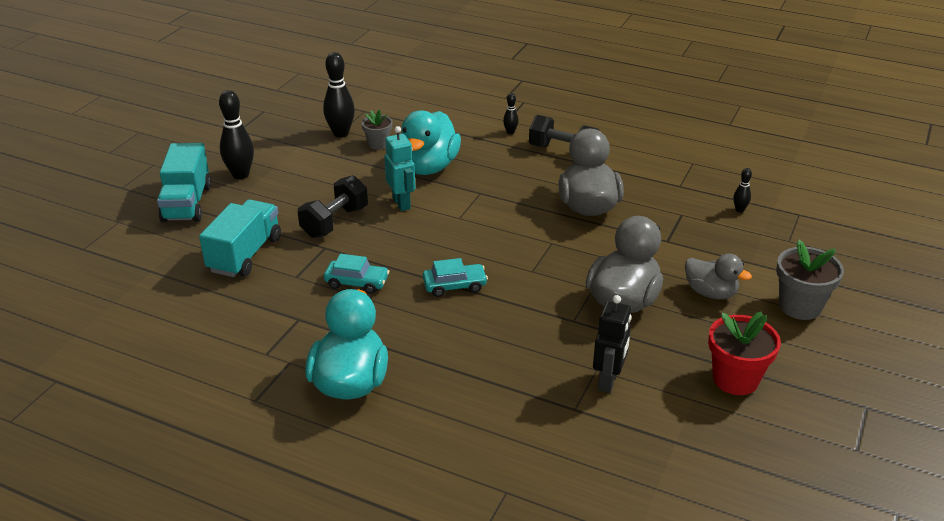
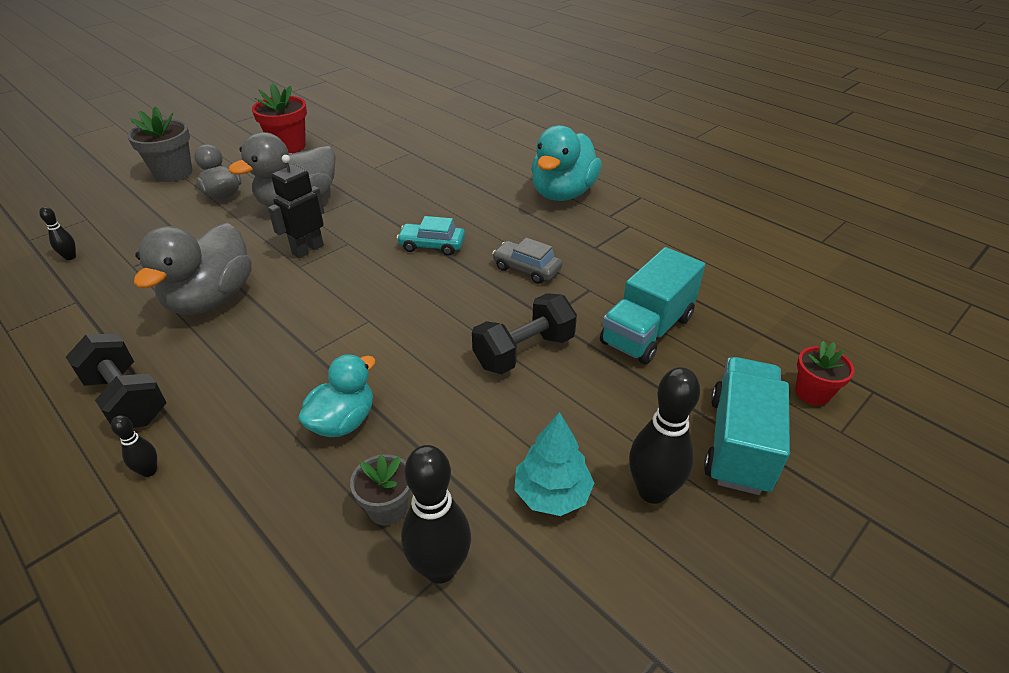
camera: 160 degrees left, 5 degrees up
(128, 239) = (812, 393): none -> red flower pot
(295, 164) = (552, 493): none -> turquoise tree
(357, 282) = (526, 269): turquoise car -> grey car
(401, 203) = (424, 360): turquoise robot -> none
(428, 167) = (343, 421): turquoise duck -> turquoise duck, size x0.61
(608, 381) = (373, 160): black robot -> black robot (307, 249)

